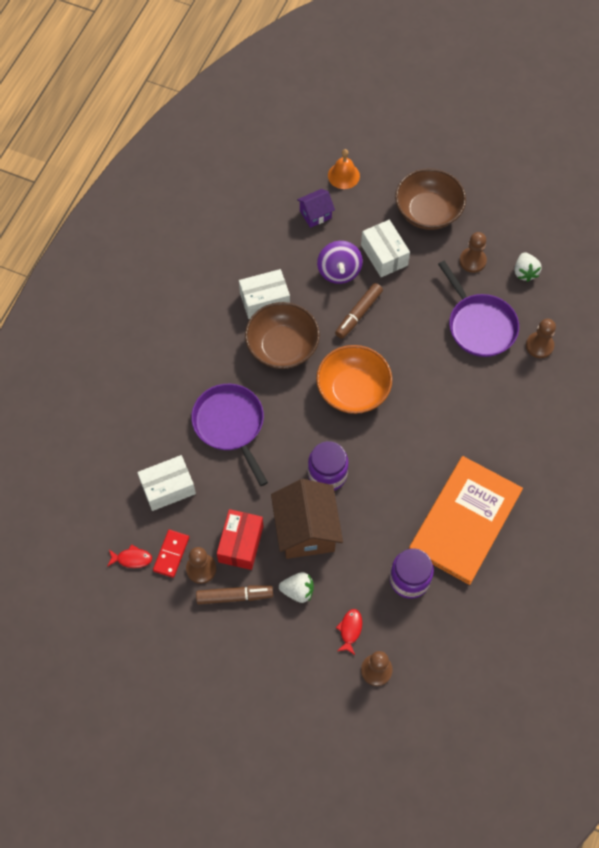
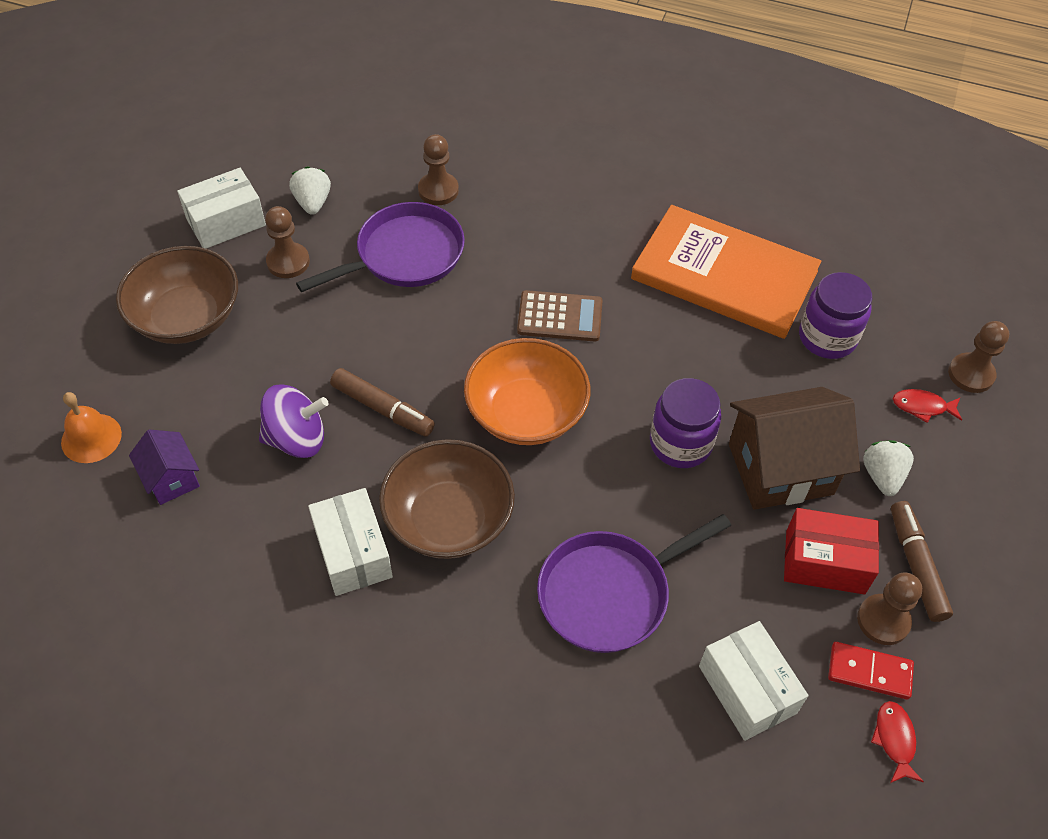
camera: 95 degrees left, 10 degrees down
(384, 255) = (268, 375): white box -> white box (226, 222)
(428, 414) = (560, 317): none -> brown calculator
(524, 272) = (313, 202): white strawberry -> white strawberry turned 90 degrees counterclockwise

